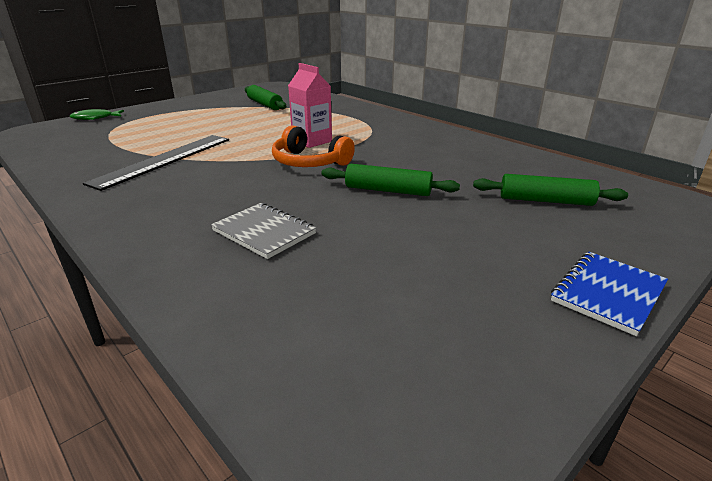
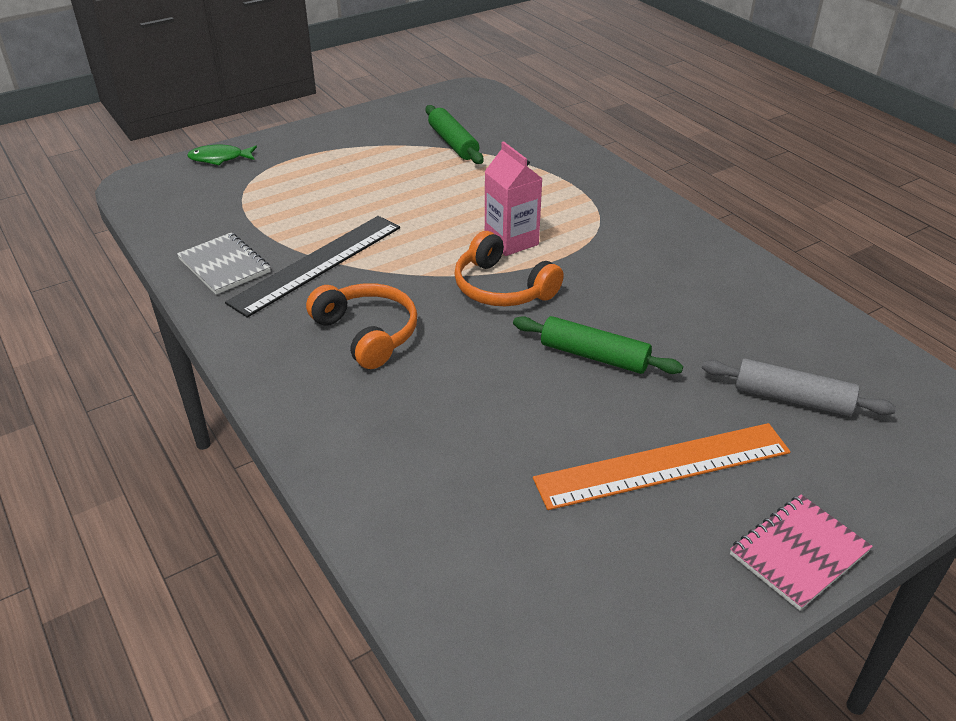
camera: 10 degrees right, 10 degrees up
(204, 192) = (367, 333): none -> orange headphones
(264, 232) = (435, 412): grey notebook -> grey notebook (224, 266)
(466, 247) = (663, 466): none -> orange ruler
(545, 201) = (792, 398): green rolling pin -> grey rolling pin
(608, 293) = (798, 553): blue notebook -> pink notebook

